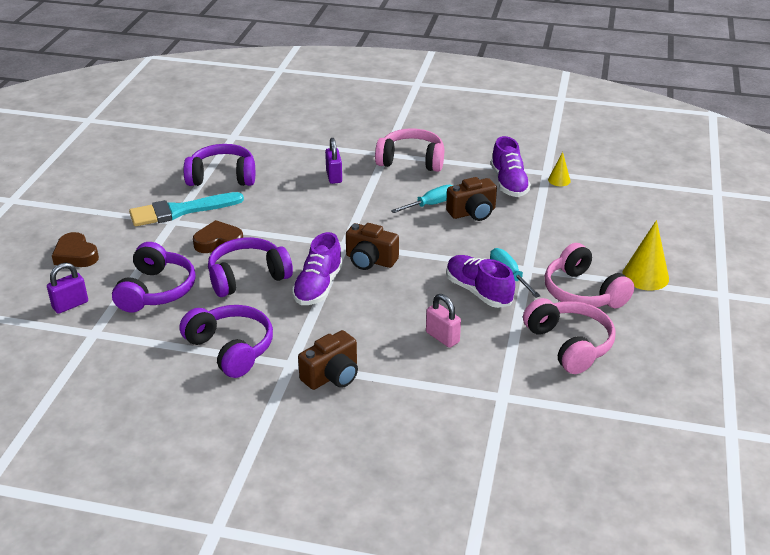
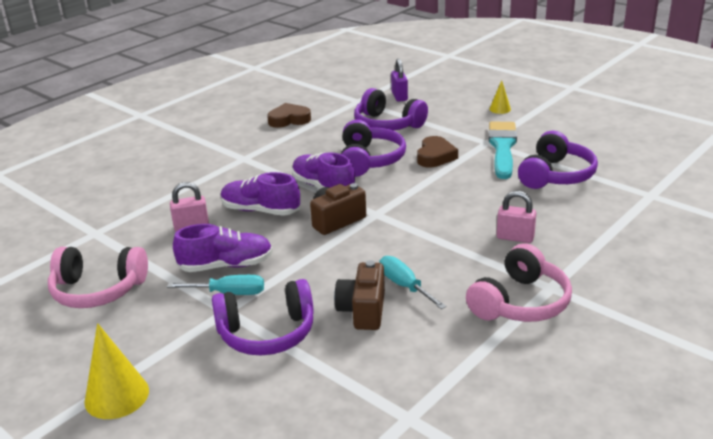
camera: 120 degrees right, 5 degrees down
(76, 255) = (465, 103): brown heart -> brown heart (289, 120)
(231, 349) = (286, 140): purple headphones -> purple headphones (267, 333)
(332, 376) = (211, 170): brown camera -> none
(334, 176) = (515, 237): purple padlock -> pink padlock
(431, 204) = (404, 286): turquoise screwdriver -> turquoise screwdriver turned 150 degrees clockwise
(509, 183) = (405, 367): purple shoe -> purple shoe (260, 210)
(559, 180) = (378, 421): yellow cone -> yellow cone (500, 109)
(583, 292) = (149, 332): pink headphones -> none

